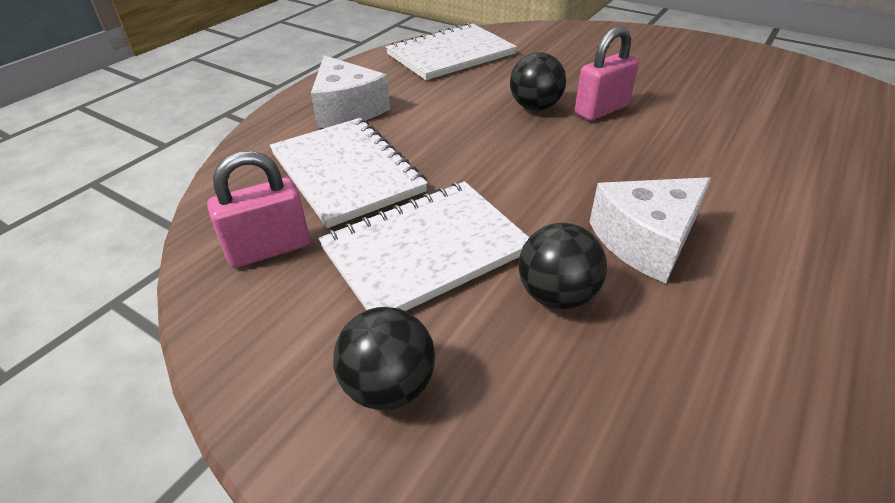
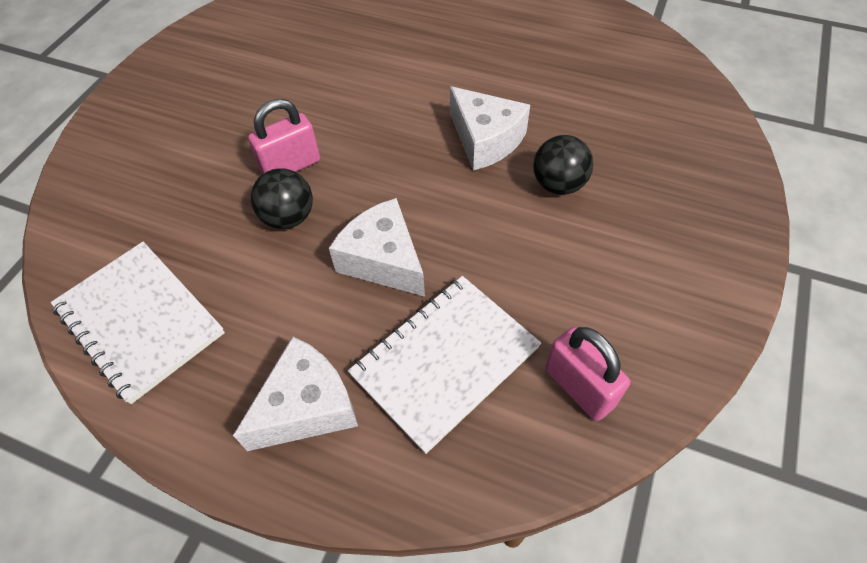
camera: 100 degrees left, 15 degrees up
(389, 386) = (671, 260): black ball -> none
(425, 250) = (539, 267): white notebook -> none
(471, 150) = (383, 260): none -> white cheese
(601, 110) = (291, 166): pink padlock -> pink padlock turned 75 degrees counterclockwise

